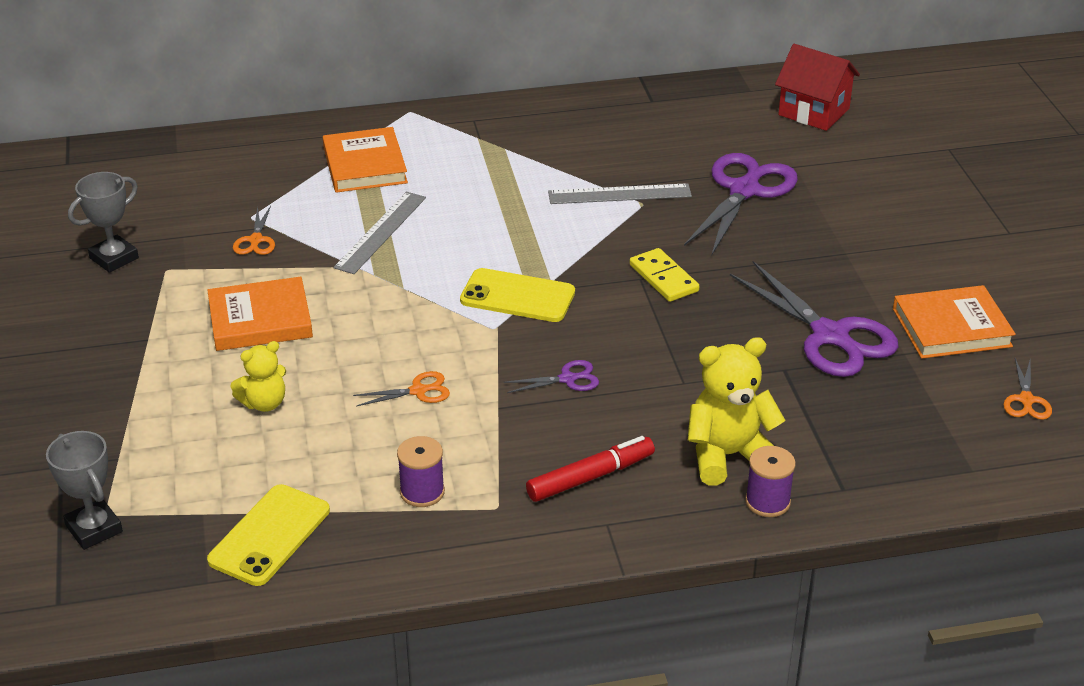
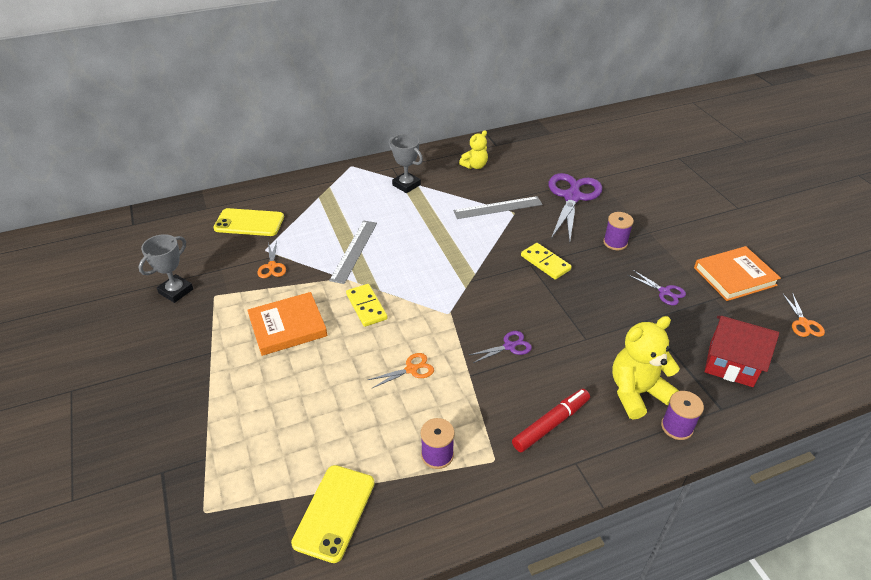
camera: 10 degrees left, 5 degrees up
(94, 529) = (196, 528): grey trophy -> grey trophy (406, 185)
(264, 403) = (305, 394): yellow teddy bear -> yellow teddy bear (475, 166)
(365, 165) = (332, 205): orange book -> none
(378, 307) = (366, 307): none -> yellow domino
(517, 296) = (456, 287): yellow phone -> yellow phone (249, 223)
(784, 262) = (615, 242): none -> purple spool
(814, 112) = (592, 142): red house -> red house (731, 364)
(830, 336) = (664, 292): purple scissors -> purple scissors, size x0.46

